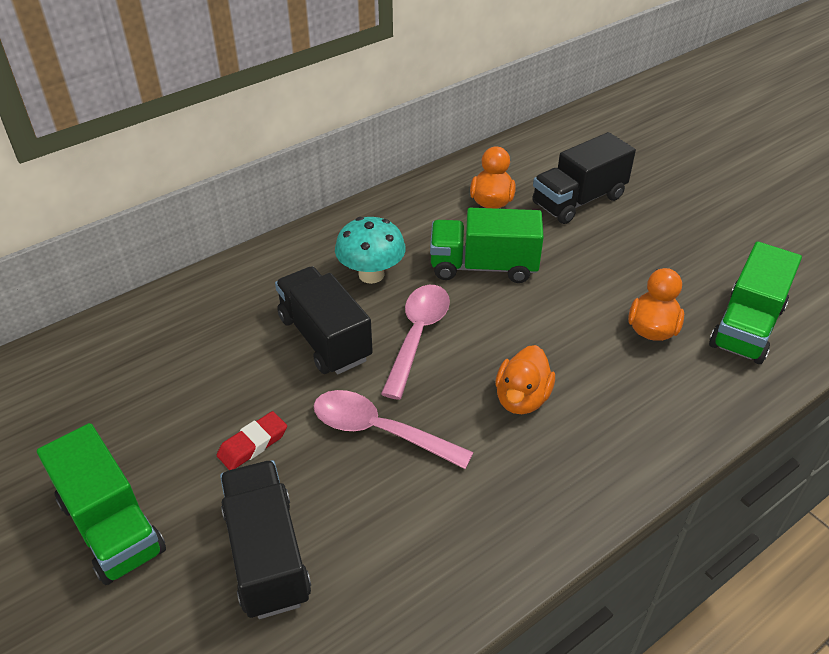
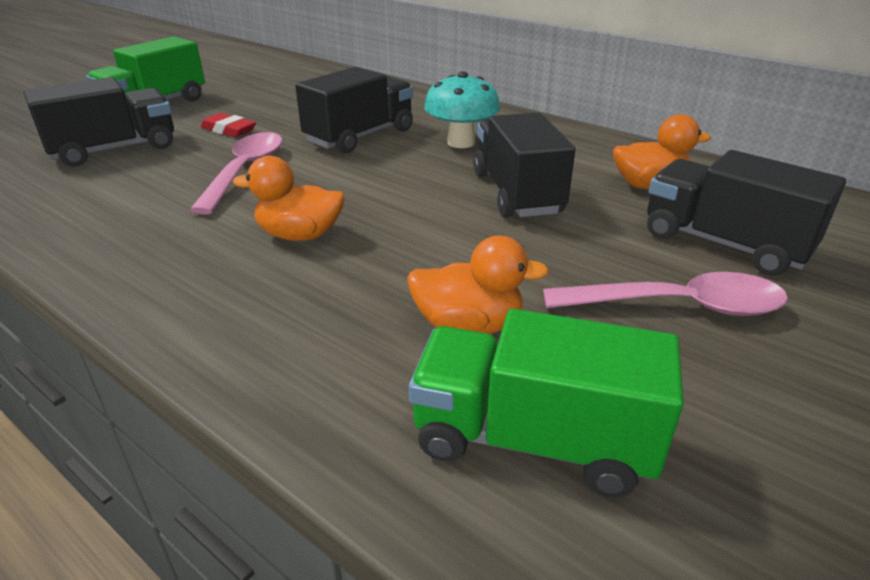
camera: 75 degrees right, 10 degrees down
(417, 336) = (380, 172): pink spoon -> pink spoon (678, 306)
(483, 266) = (517, 193): green truck -> black truck

